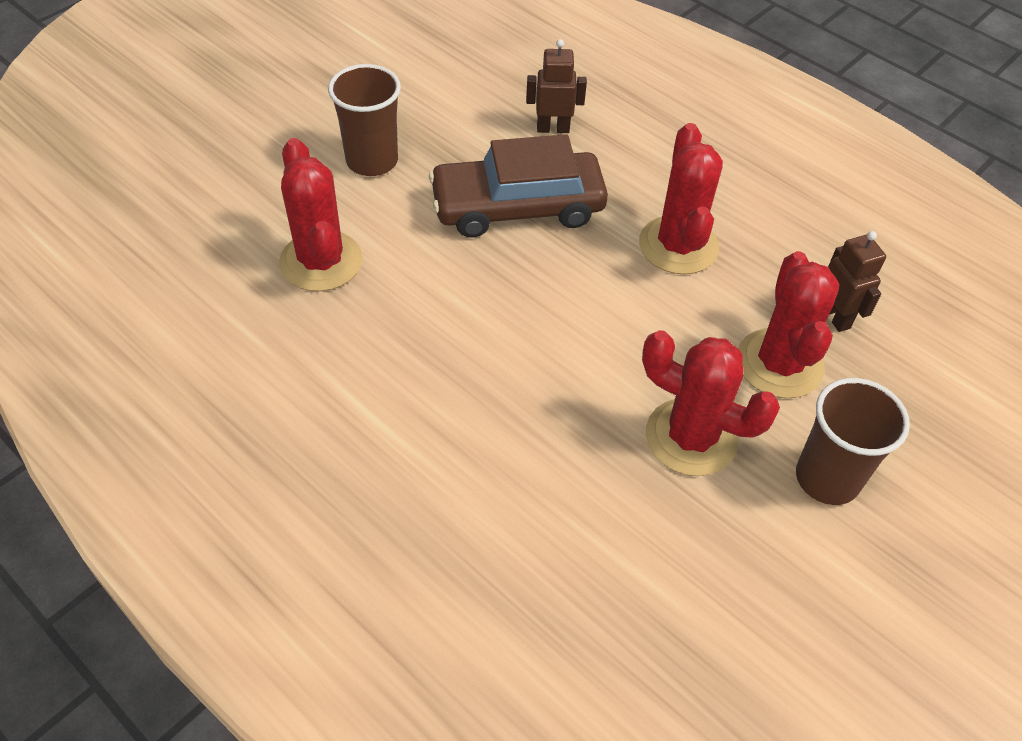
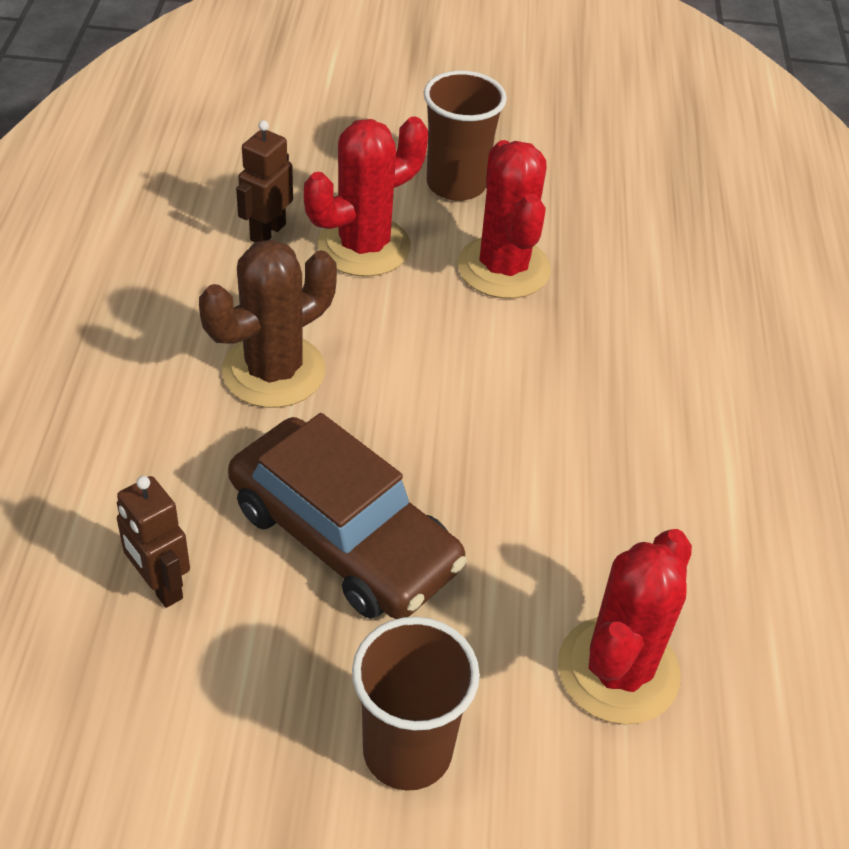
camera: 130 degrees left, 5 degrees down
(678, 245) = (273, 371): red cactus -> brown cactus

